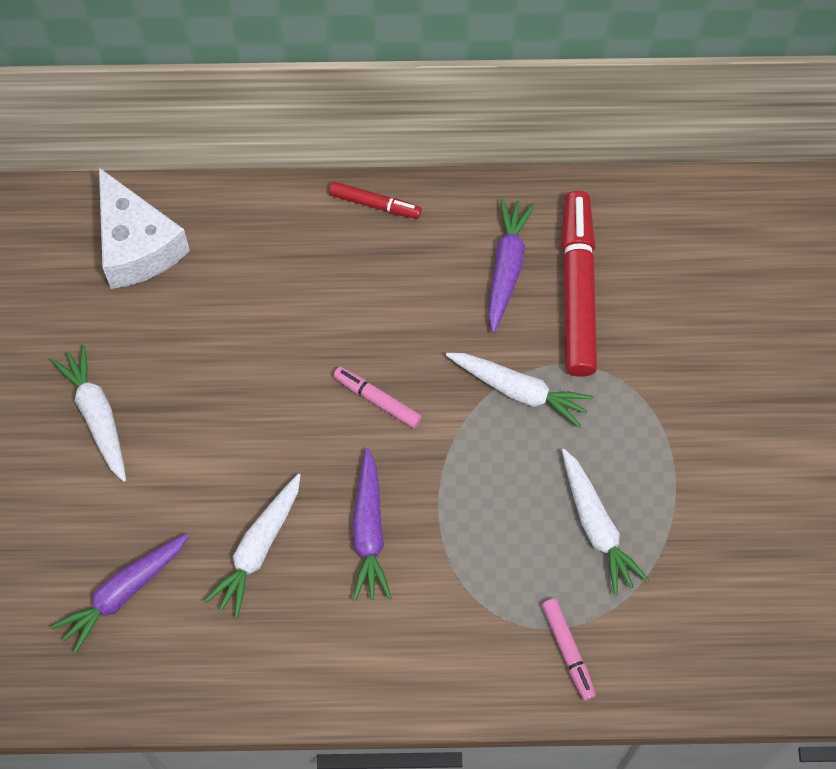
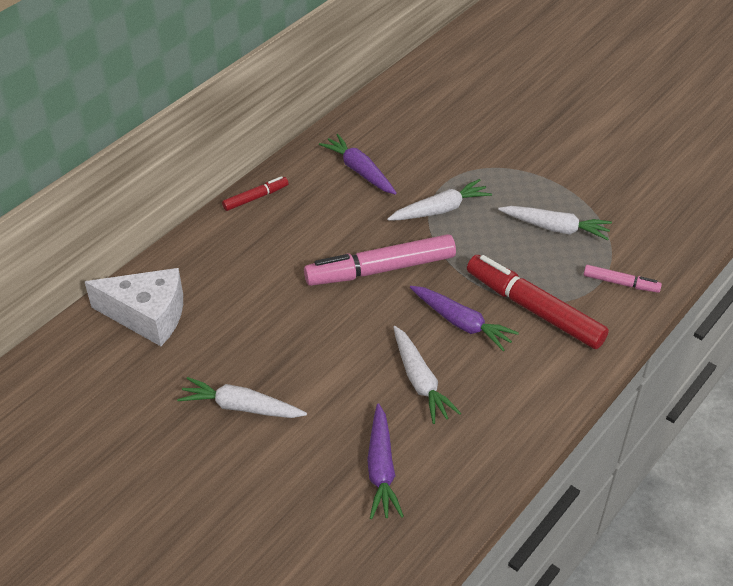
camera: 50 degrees left, 20 degrees down
(377, 400) = (380, 269): pink marker -> pink marker, size x2.03
(577, 290) = (405, 153): red marker -> red marker (534, 309)

